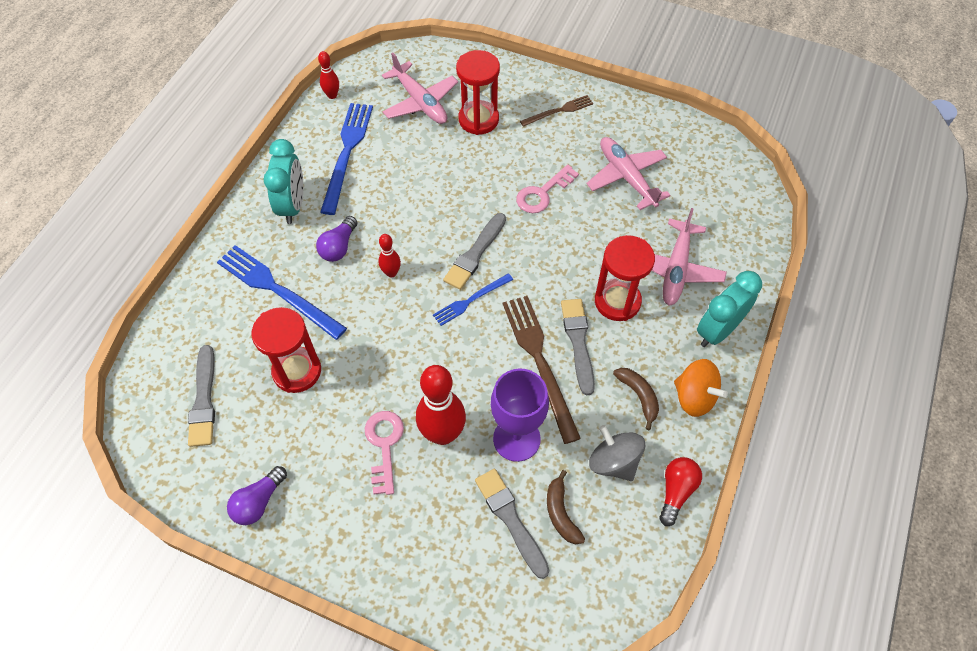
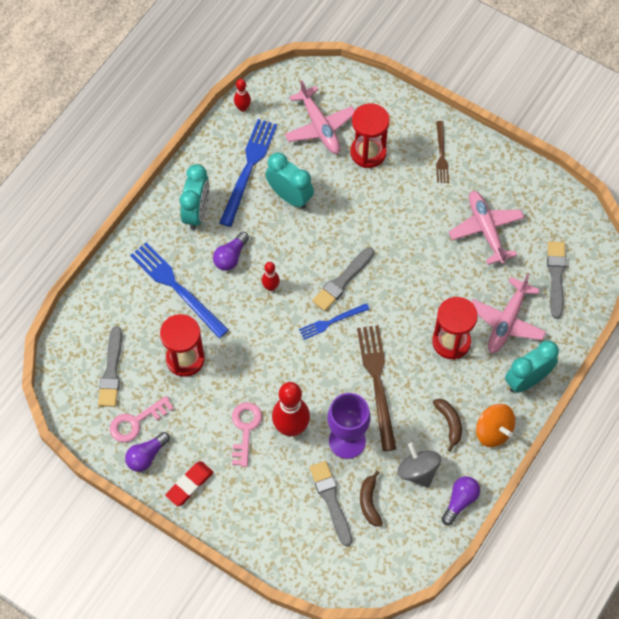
camera: 10 degrees right, 5 degrees up
(320, 531) = (189, 485): none -> red eraser
(398, 174) = (290, 196): none -> turquoise clock
(543, 193) = (410, 233): pink key -> pink key (136, 421)
(559, 111) = (441, 154): brown fork -> brown fork turned 105 degrees clockwise
(578, 342) = (411, 371): grey brush -> grey brush (556, 276)
(676, 491) = (460, 501): red light bulb -> purple light bulb

